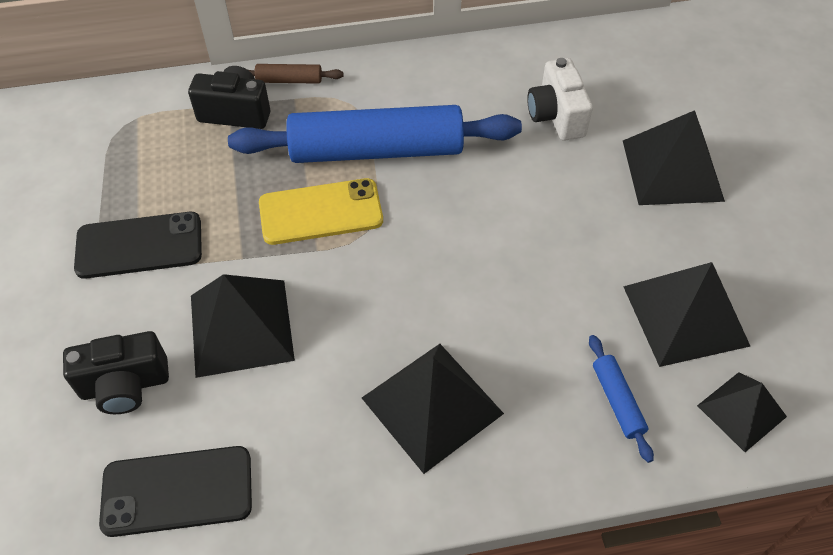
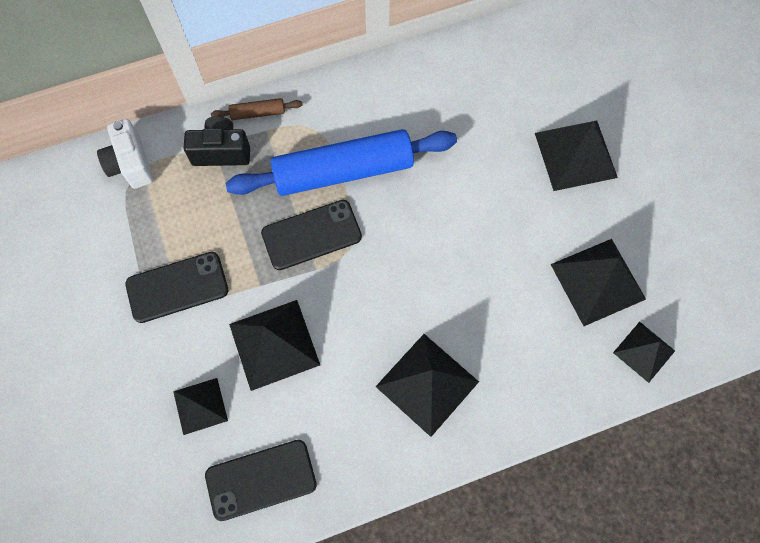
camera: 10 degrees left, 15 degrees up
(125, 385) = (200, 406): black camera -> black pyramid
(321, 212) = (311, 235): yellow phone -> black phone
(556, 116) = (479, 117): white camera -> white camera (131, 164)
(617, 401) = (557, 358): blue rolling pin -> none

